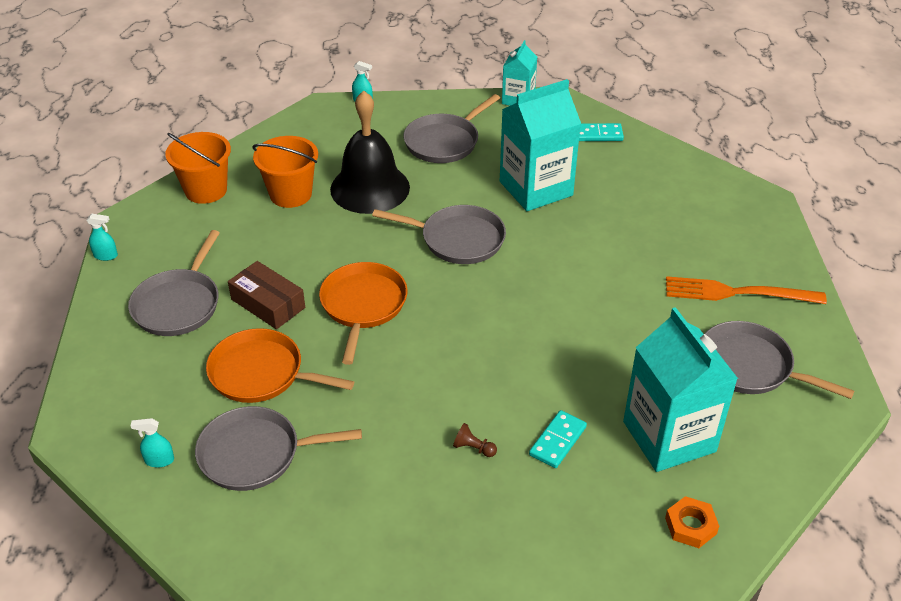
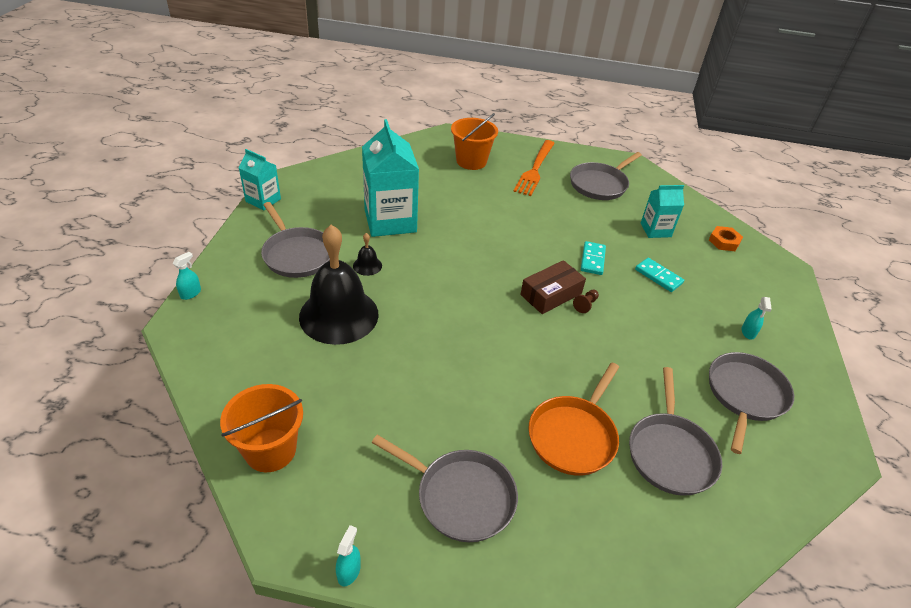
camera: 80 degrees left, 0 degrees up
(159, 460) = (678, 533): turquoise spray bottle -> turquoise spray bottle (748, 332)
(268, 303) = (480, 417): brown box -> brown box (551, 294)
(290, 194) = (318, 375): orange bucket -> orange bucket (471, 161)
(363, 305) = (500, 349): orange pan -> none
(450, 189) = (367, 265): none -> black bell
(458, 239) = (436, 275): grey pan -> grey pan (745, 395)
(473, 448) = (664, 318): brown pawn -> brown pawn (585, 305)
(598, 134) = (339, 175): turquoise domino -> turquoise domino (592, 260)
(669, 436) = (655, 230): turquoise carton -> turquoise carton, size x0.55

